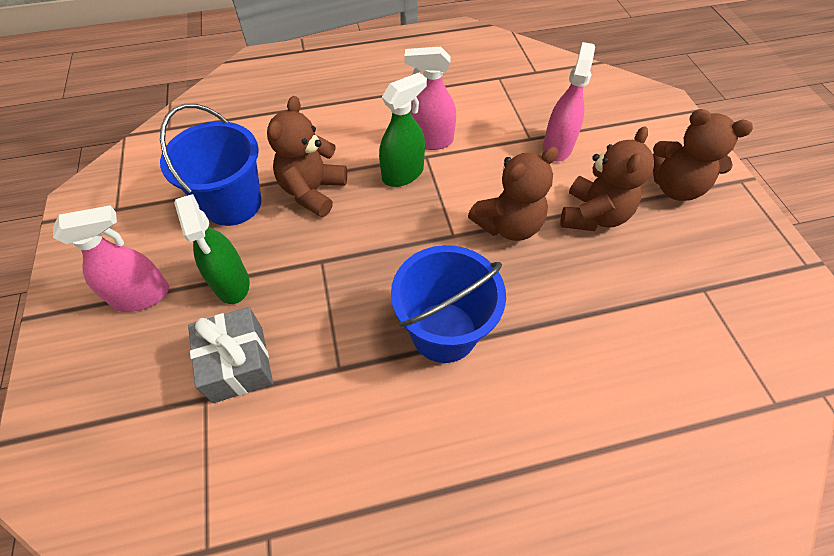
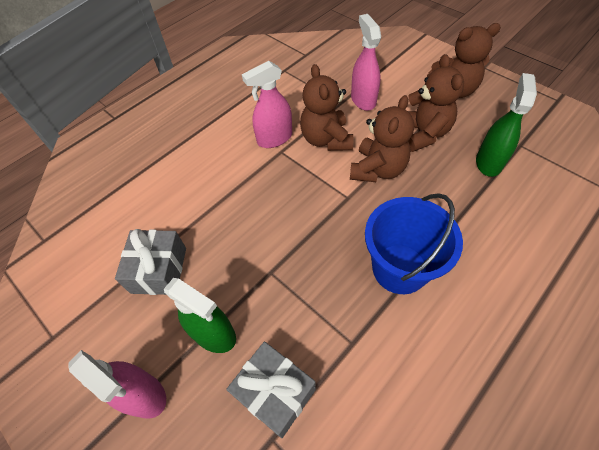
camera: 30 degrees left, 0 degrees up
(142, 296) = (144, 395): pink spray bottle -> pink spray bottle turned 90 degrees clockwise
(233, 203) = (159, 270): blue bucket -> grey gift
(313, 191) = (218, 223): brown teddy bear -> brown teddy bear (326, 139)
(403, 174) = (275, 173): green spray bottle -> green spray bottle (489, 162)

